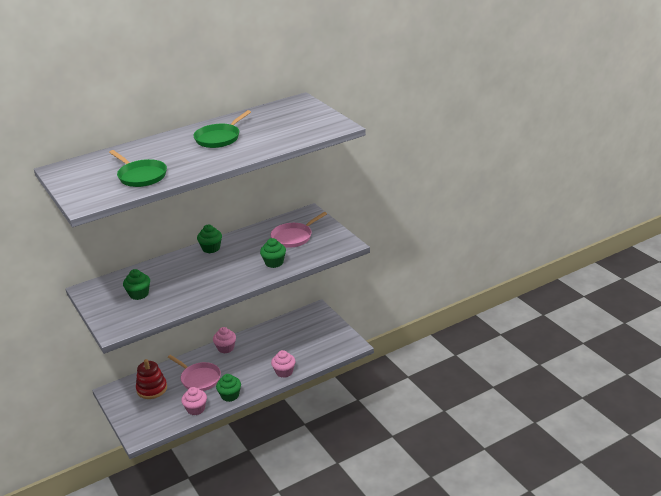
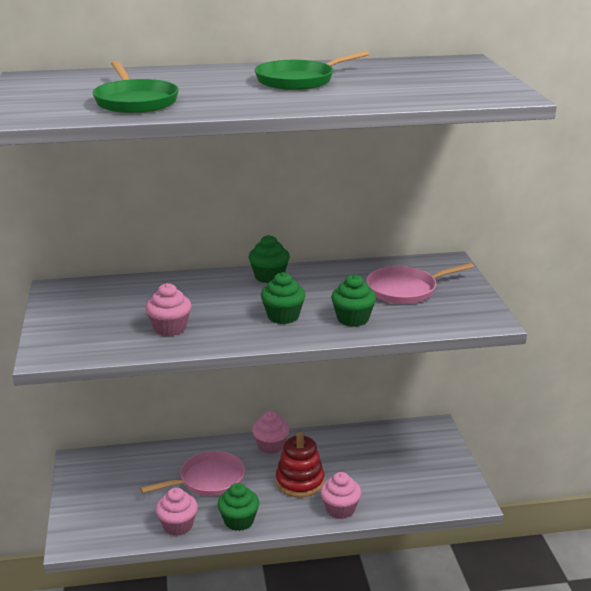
camera: 20 degrees right, 5 degrees down
(139, 294) = (122, 313): green cupcake -> green cupcake (283, 316)
(152, 389) = (134, 474): red stacking toy -> red stacking toy (300, 482)
(174, 296) = (170, 328): none -> pink cupcake
(199, 378) = (208, 480): pink pan -> pink pan turned 90 degrees counterclockwise

